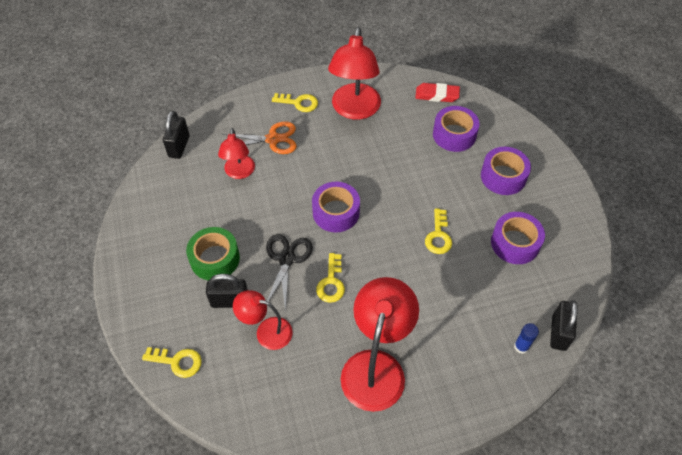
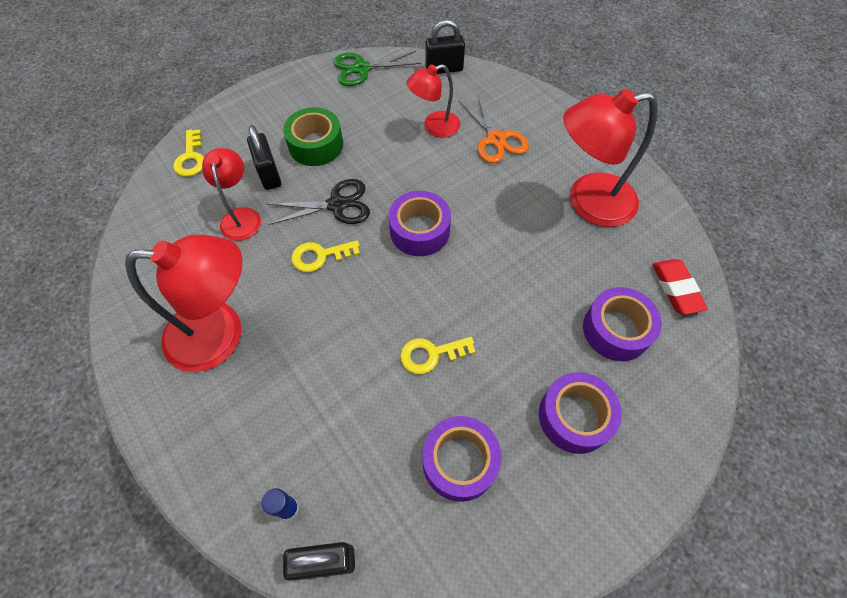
camera: 70 degrees right, 5 degrees up
(142, 202) = (362, 69): none -> green scissors
(299, 103) = (564, 145): yellow key -> none

